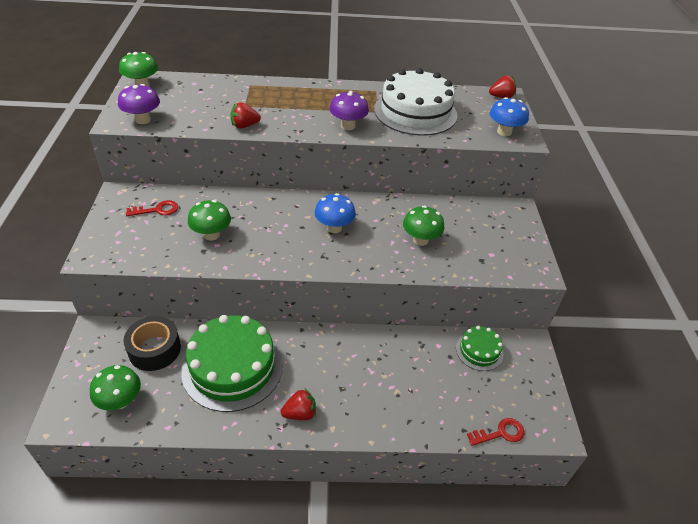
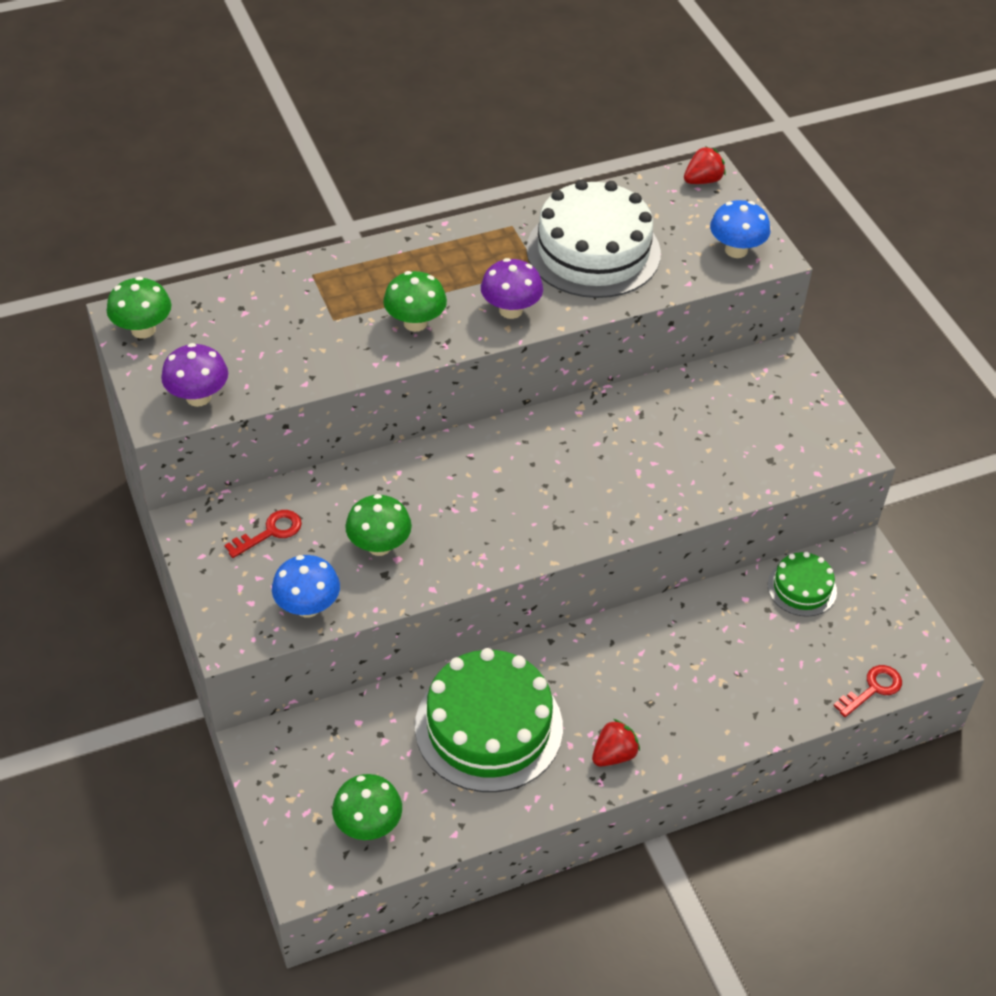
camera: 20 degrees left, 5 degrees up
(154, 349) = (364, 741): black tape -> none
(244, 126) = (359, 358): red strawberry -> none
(334, 228) = (546, 475): blue mushroom -> blue mushroom (308, 607)
(420, 240) = (675, 455): green mushroom -> green mushroom (415, 323)

